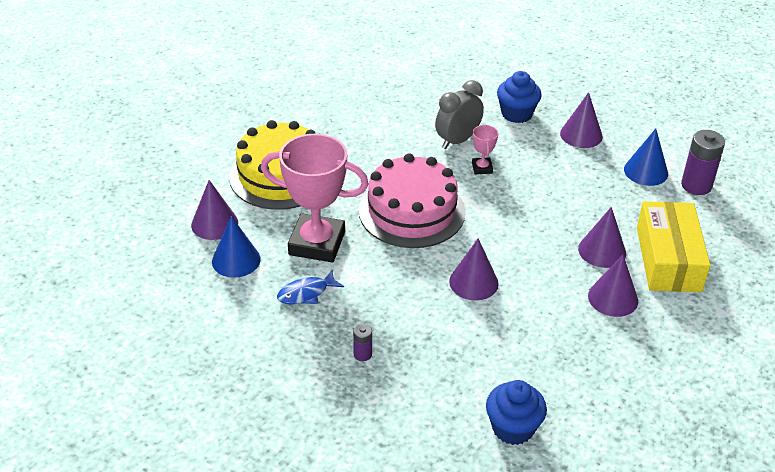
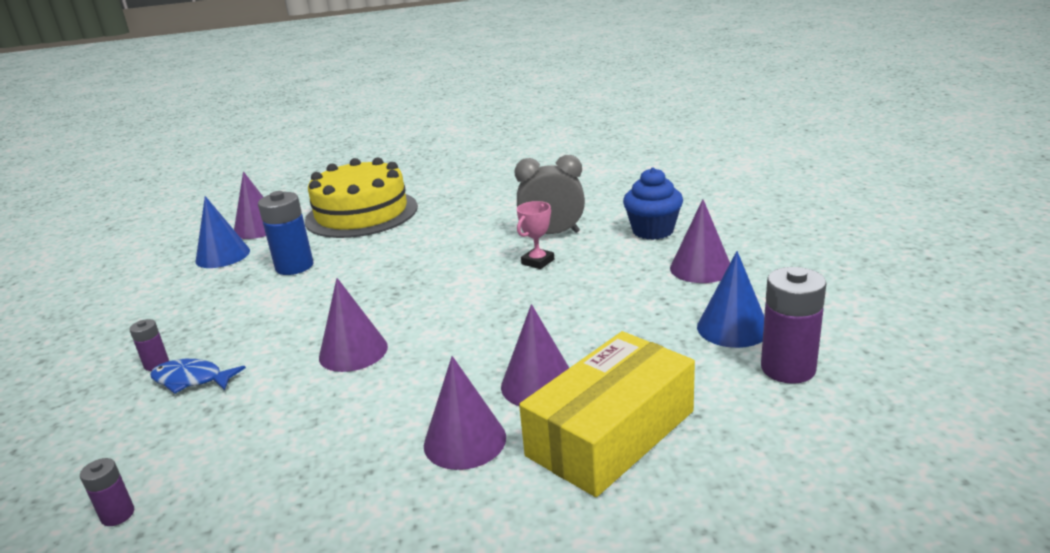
camera: 45 degrees right, 15 degrees down
(306, 293) = (217, 298): blue fish -> blue fish (192, 380)
(317, 243) = (294, 266): pink trophy -> blue battery
(412, 211) = (411, 272): pink cake -> none
(513, 428) = (118, 515): blue cupcake -> purple battery

